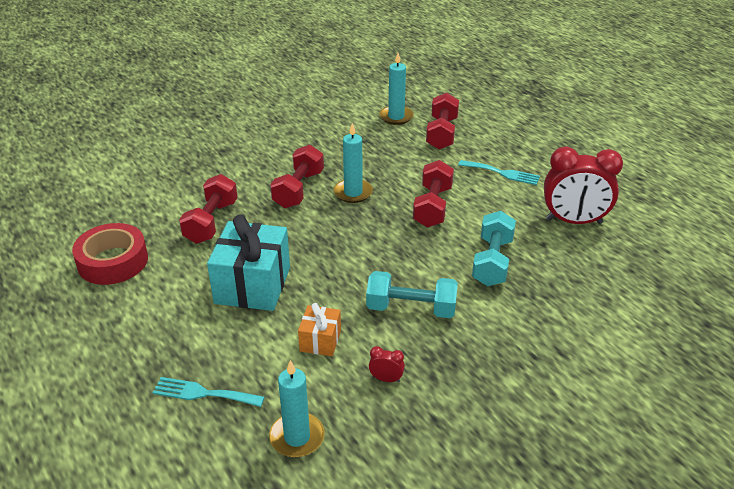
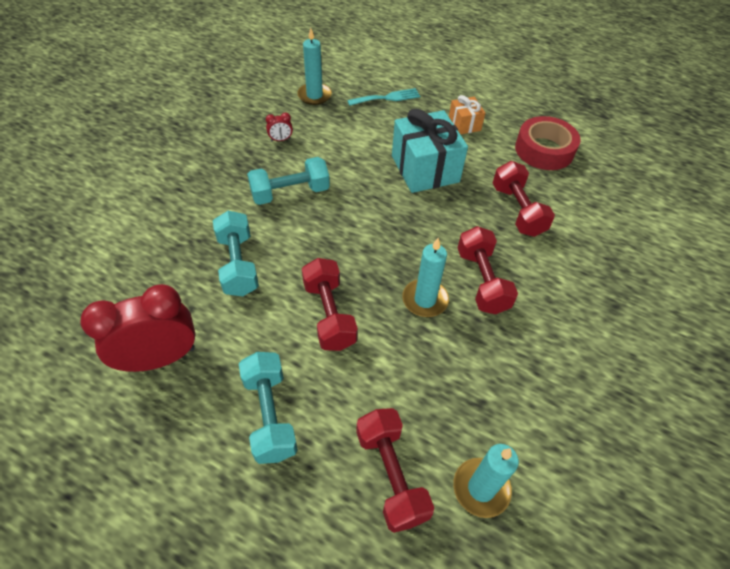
camera: 150 degrees right, 15 degrees up
(320, 341) = (342, 148): orange gift -> orange gift (464, 124)
(502, 173) = (270, 415): turquoise fork -> turquoise dumbbell

